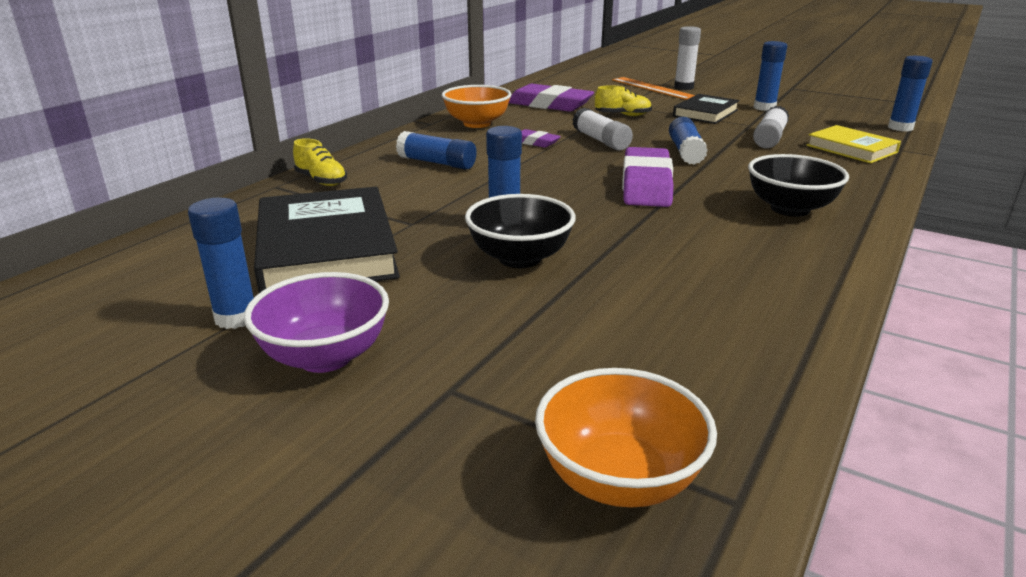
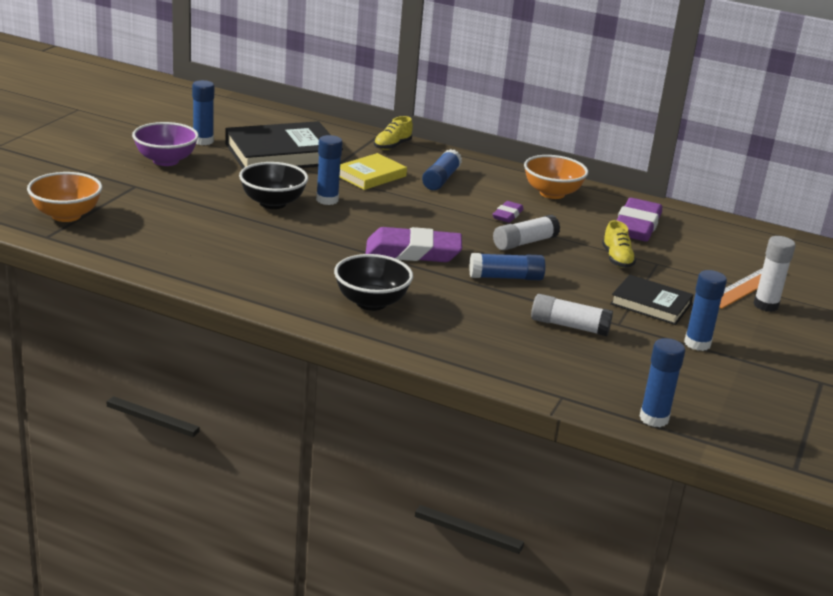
camera: 80 degrees right, 0 degrees up
(851, 149) = (550, 366): yellow book -> yellow book (370, 175)

